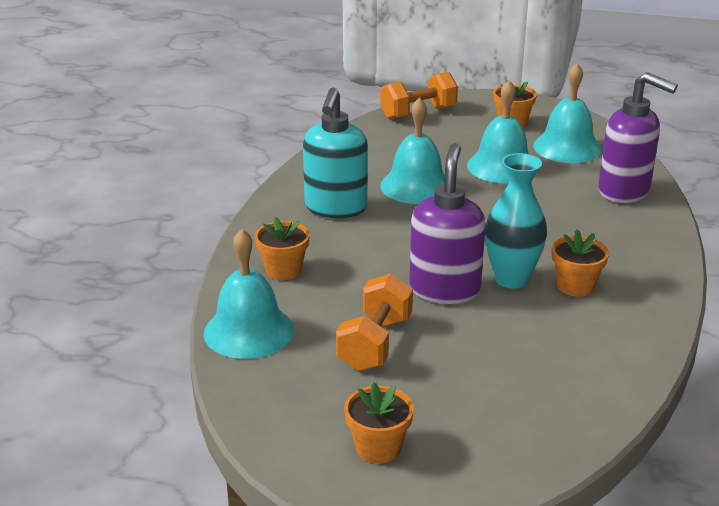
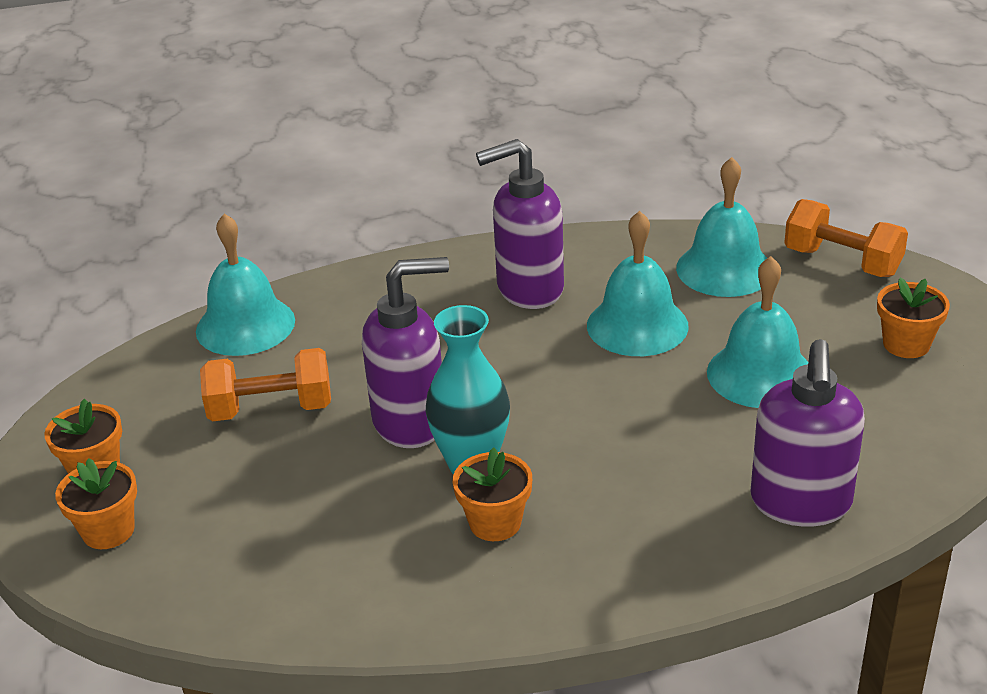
camera: 65 degrees right, 5 degrees up
(283, 270) = (371, 304): orange flower pot -> orange flower pot (108, 531)
(335, 208) = (528, 289): turquoise soap dispenser -> purple soap dispenser
(567, 147) = (885, 414): turquoise bell -> turquoise bell (724, 269)

